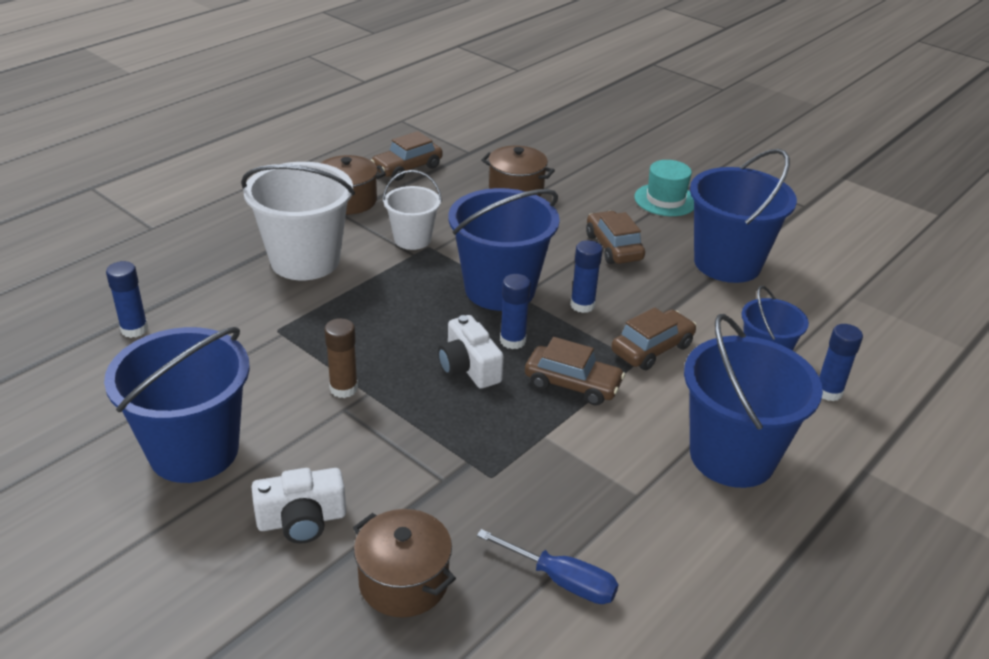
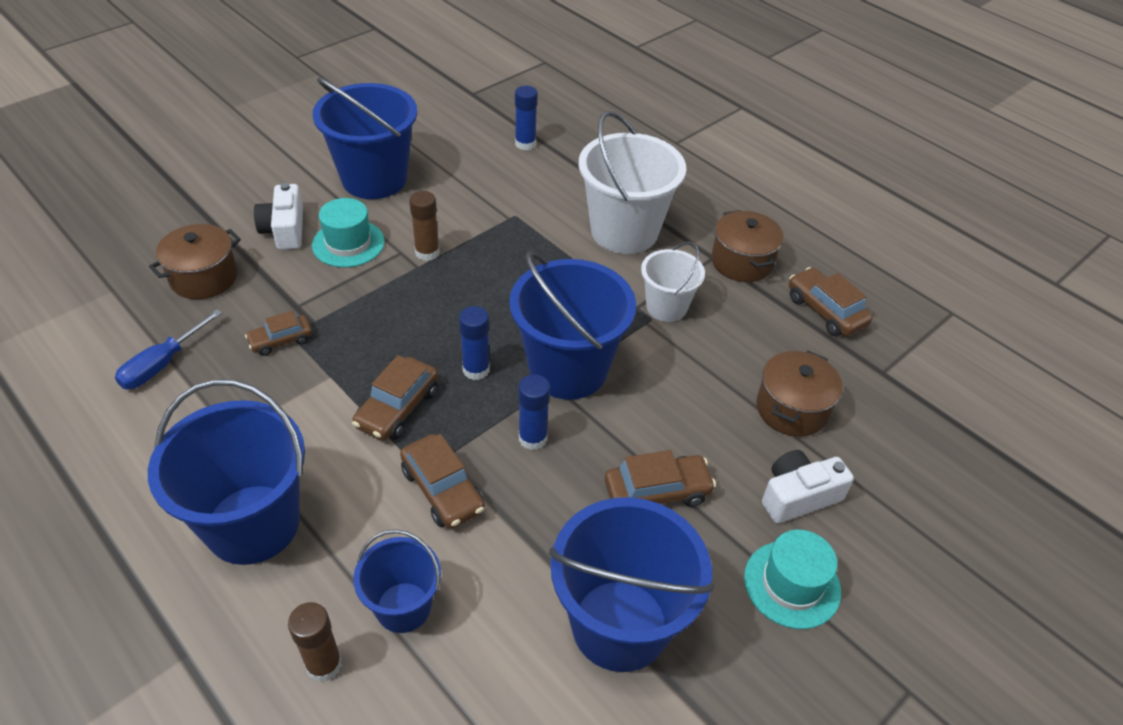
camera: 95 degrees right, 10 degrees up
(329, 455) = (348, 243): none -> turquoise hat
(468, 367) = (440, 333): white camera -> white camera (798, 496)
(502, 483) = (281, 340): none -> brown car
(828, 392) = (324, 664): blue glue stick -> brown glue stick

